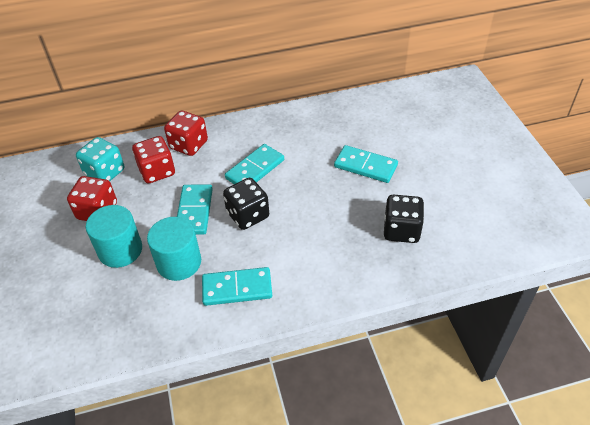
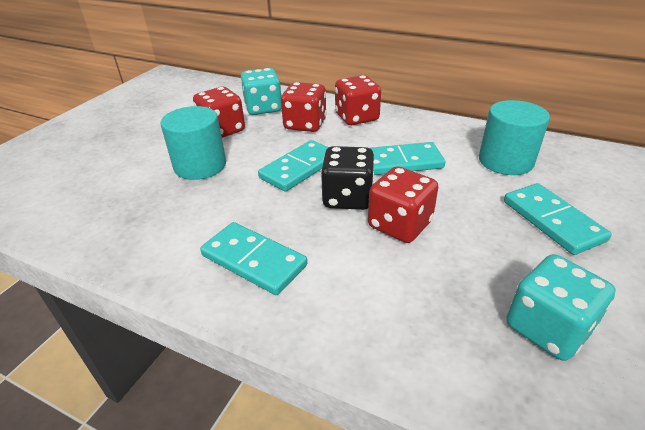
camera: 40 degrees right, 10 degrees down
(179, 262) = (231, 202): turquoise cylinder -> turquoise cylinder (505, 161)
(293, 215) = (399, 225): none -> red dice
(401, 230) = (547, 328): black dice -> turquoise dice

